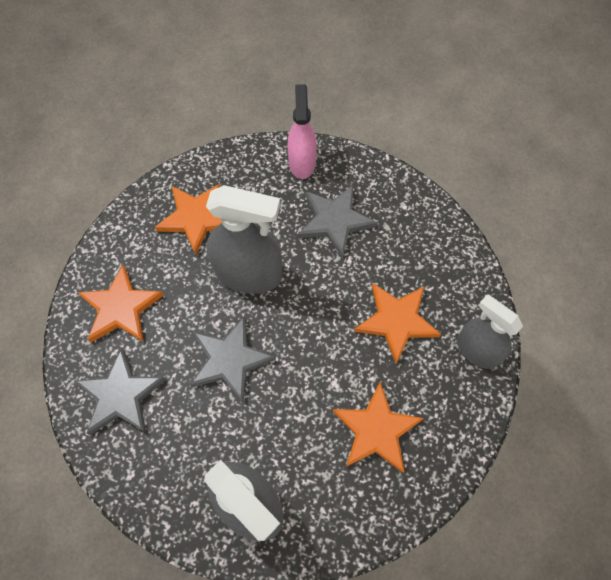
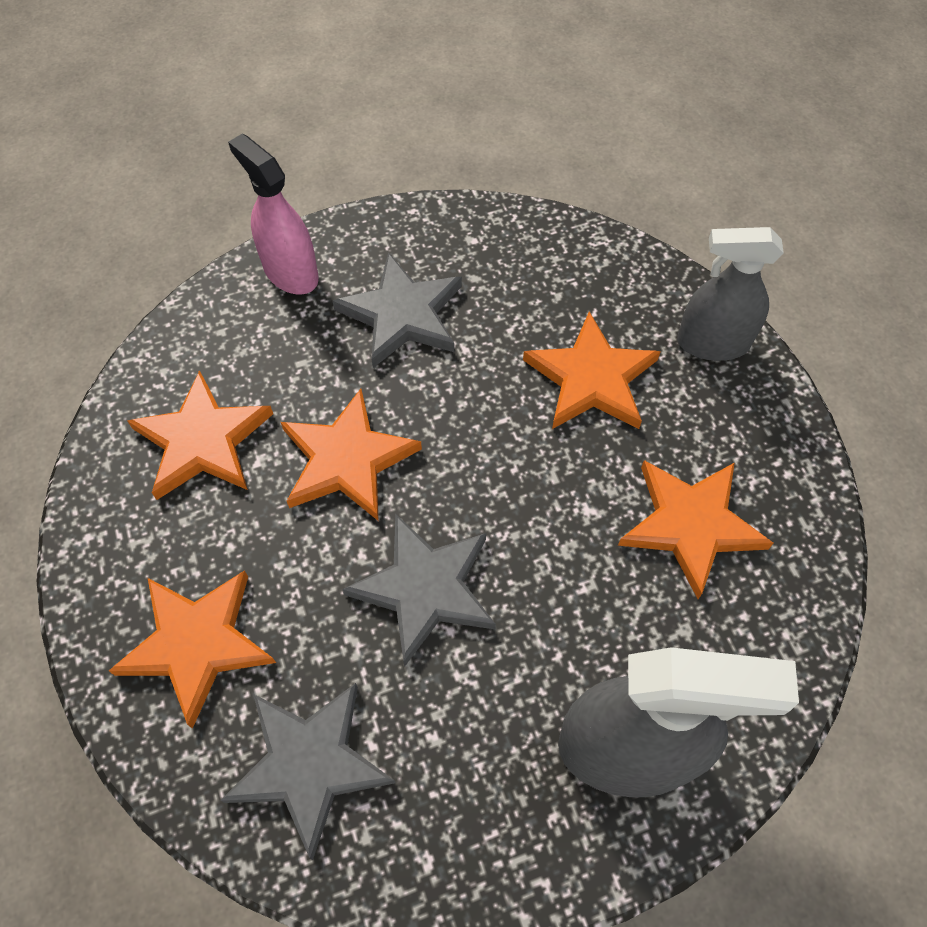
camera: 40 degrees left, 5 degrees down
(248, 274) = (347, 459): grey spray bottle -> orange star

